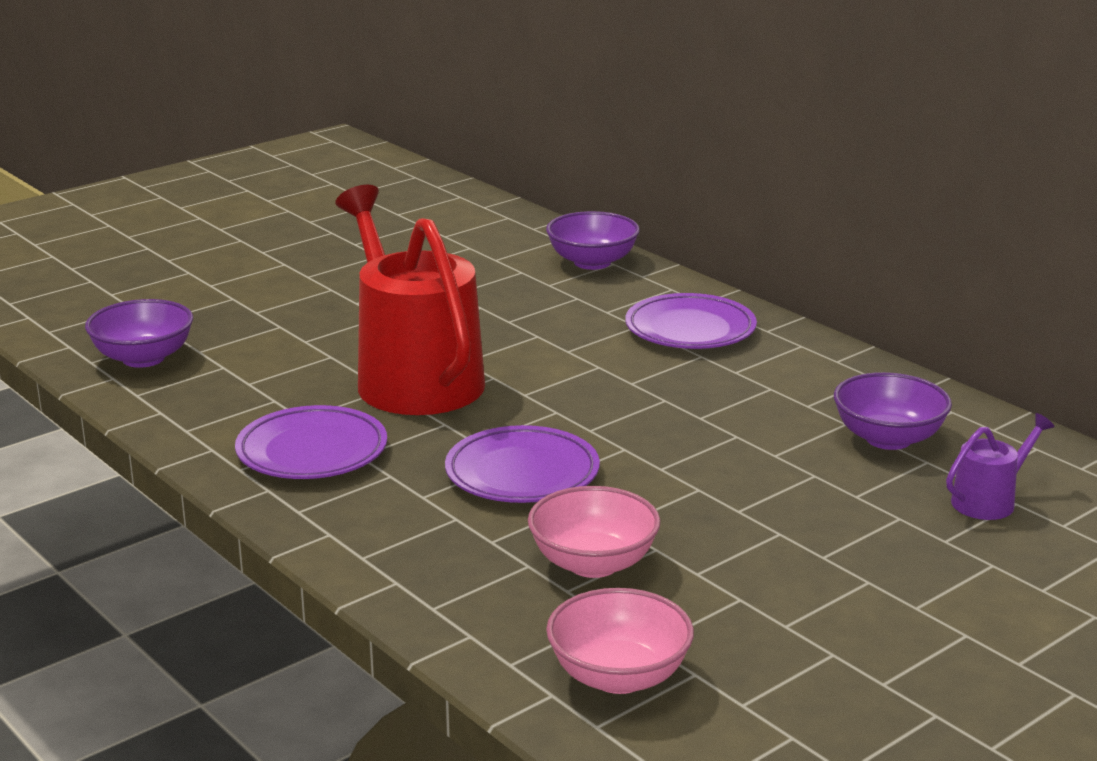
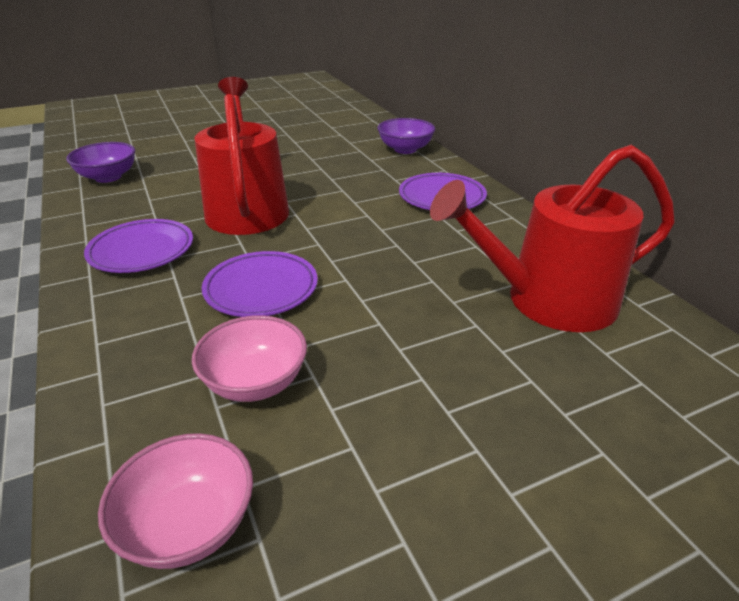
camera: 15 degrees right, 10 degrees up
(888, 438) = (548, 300): purple bowl -> red watering can
(989, 501) = (617, 376): purple watering can -> none

